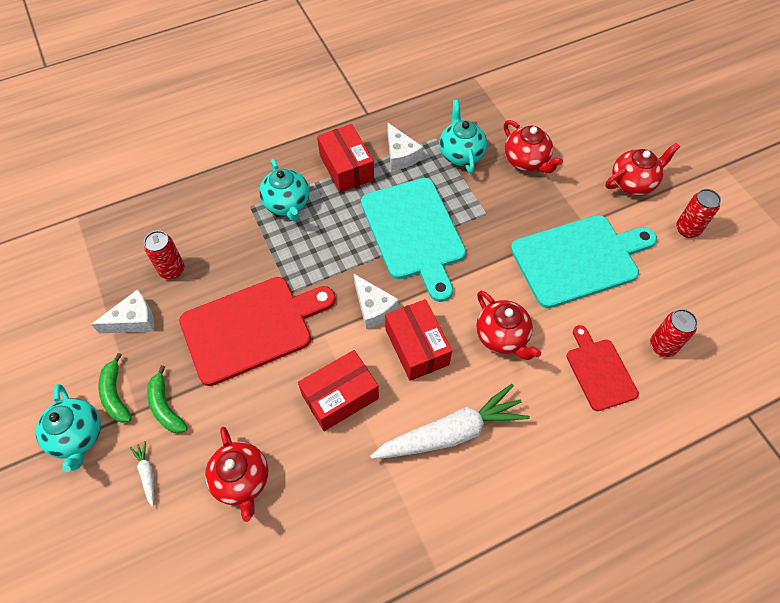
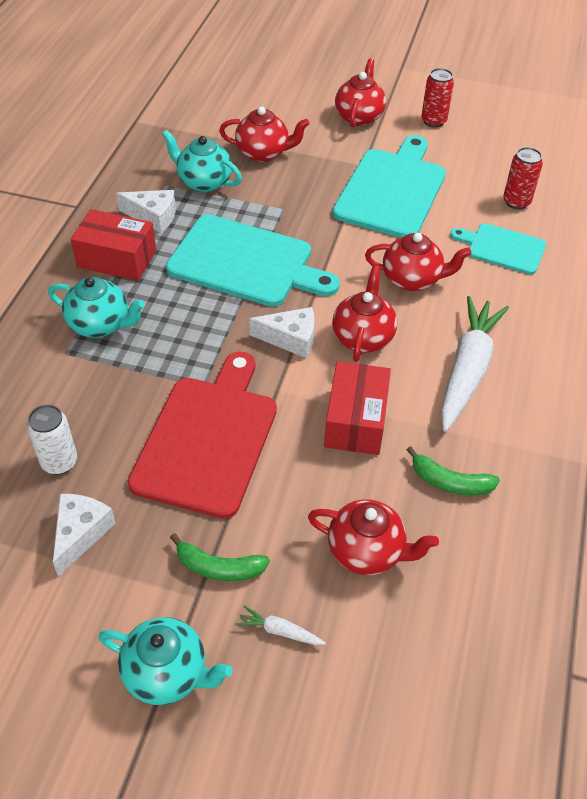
camera: 50 degrees left, 10 degrees down
(115, 394) = (154, 605): green banana -> green banana (450, 482)
(172, 270) = (59, 462): red can -> white can
(417, 347) = (363, 337): red box -> red teapot
(599, 371) = (502, 248): red cutting board -> turquoise cutting board

